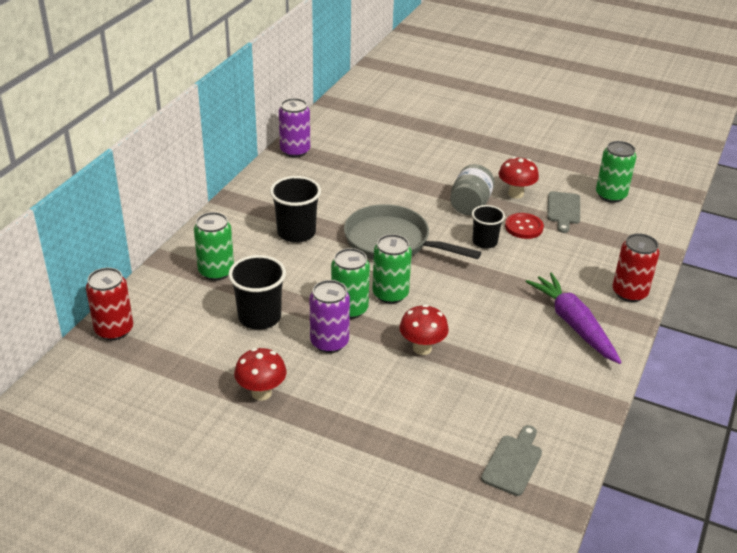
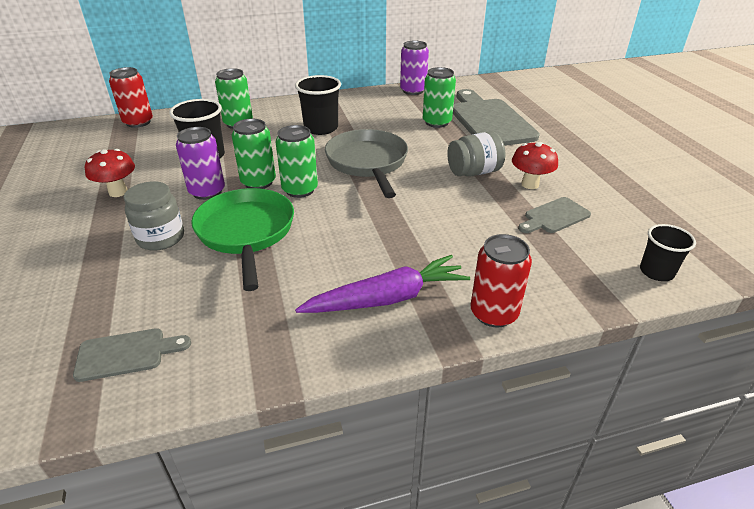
camera: 50 degrees right, 0 degrees up
(376, 395) = (161, 238): none -> grey jar
(404, 151) = (489, 121): none -> grey cutting board
(422, 348) = (246, 232): red mushroom -> green pan
(484, 242) = (435, 199): black cup -> black cup (656, 272)
(524, 227) = (490, 208): red button -> none
(573, 324) = (387, 298): purple carrot -> purple carrot turned 45 degrees clockwise
(611, 195) = (630, 231): green can -> green can (437, 122)

